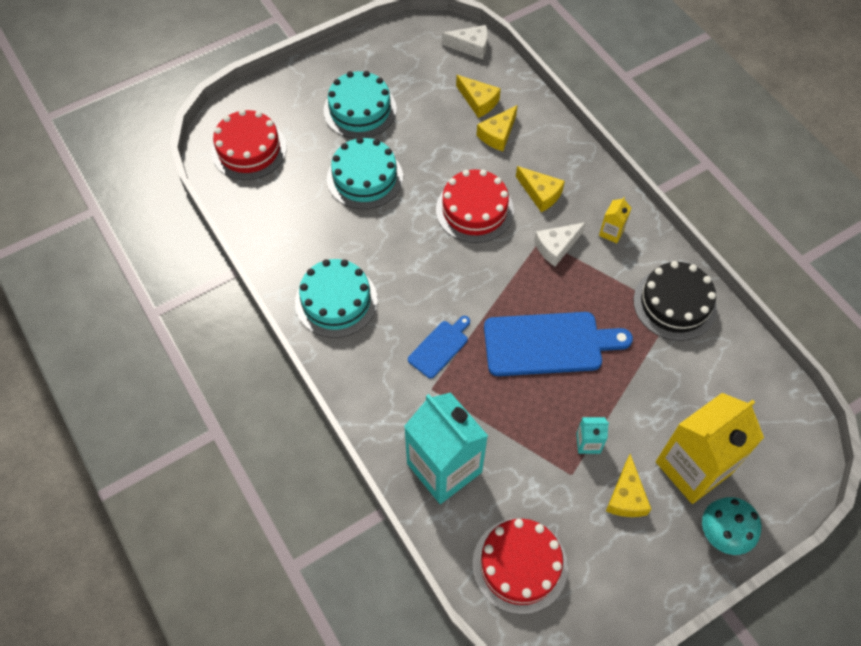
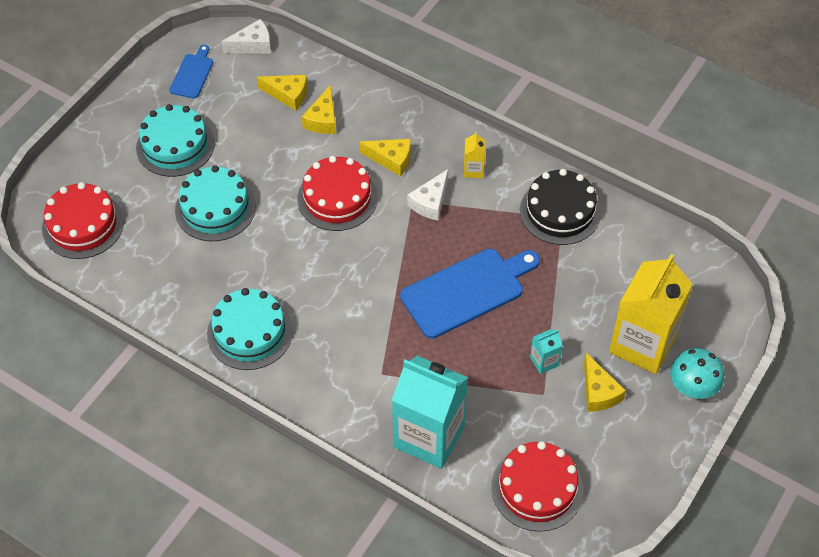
camera: 25 degrees left, 5 degrees down
(440, 347) = (370, 334): blue cutting board -> blue cutting board (192, 74)

